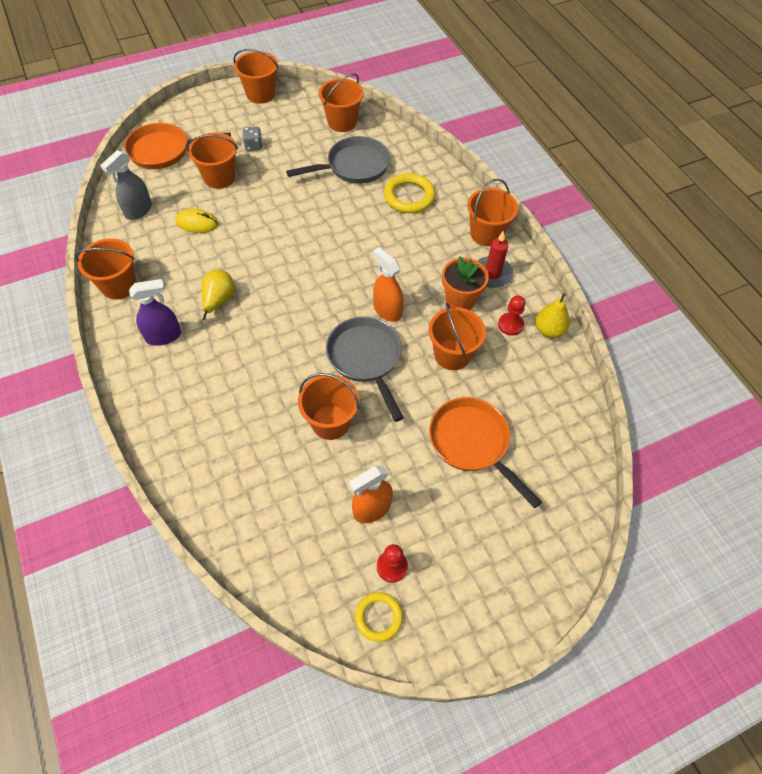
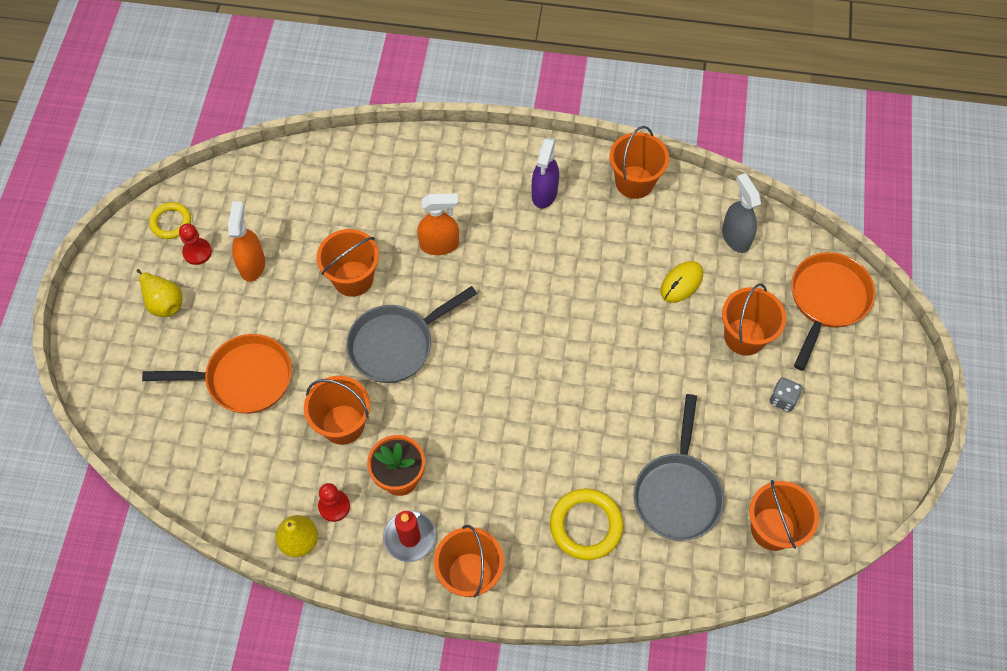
camera: 125 degrees right, 5 degrees up
(218, 300) = (557, 255): yellow pear -> yellow pear (164, 302)
(260, 94) = (887, 458): orange bucket -> none
(366, 359) = (396, 344): grey pan -> grey pan turned 135 degrees clockwise
(387, 310) = (438, 398): orange spray bottle -> orange spray bottle (439, 245)

